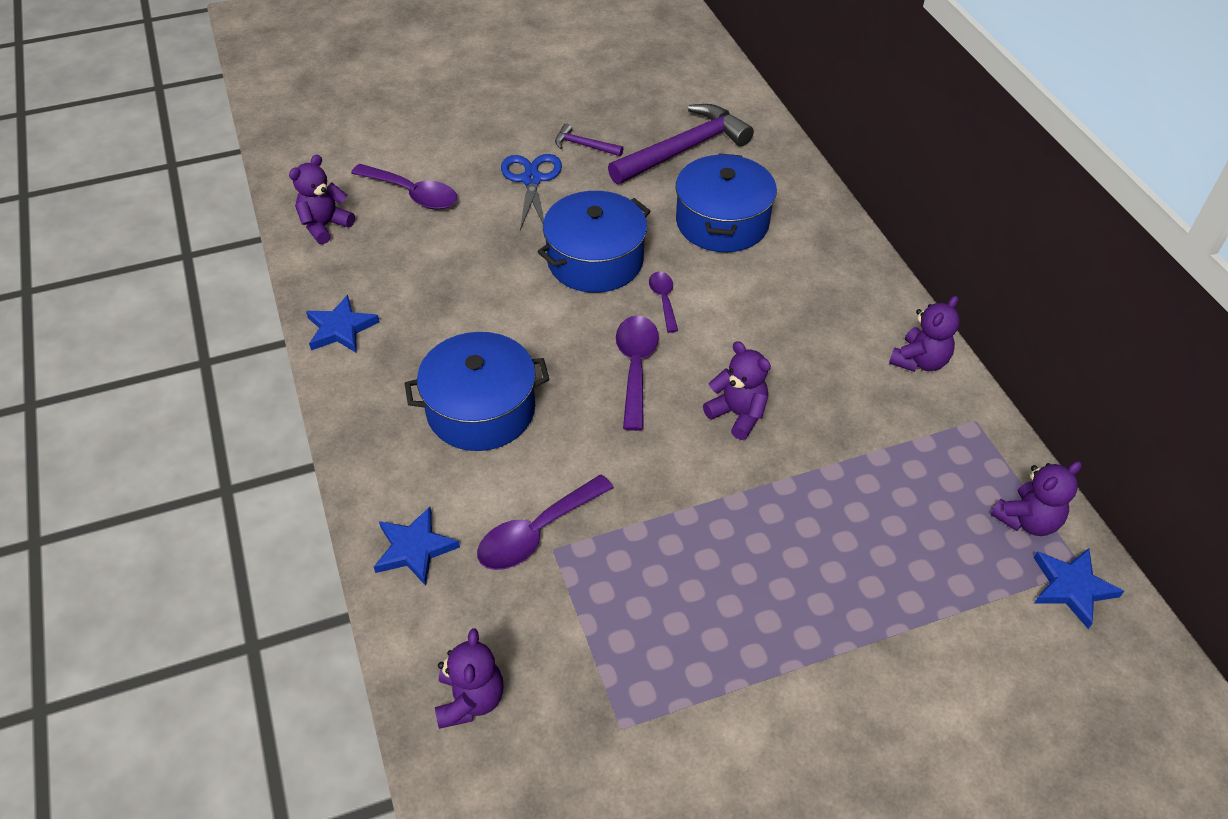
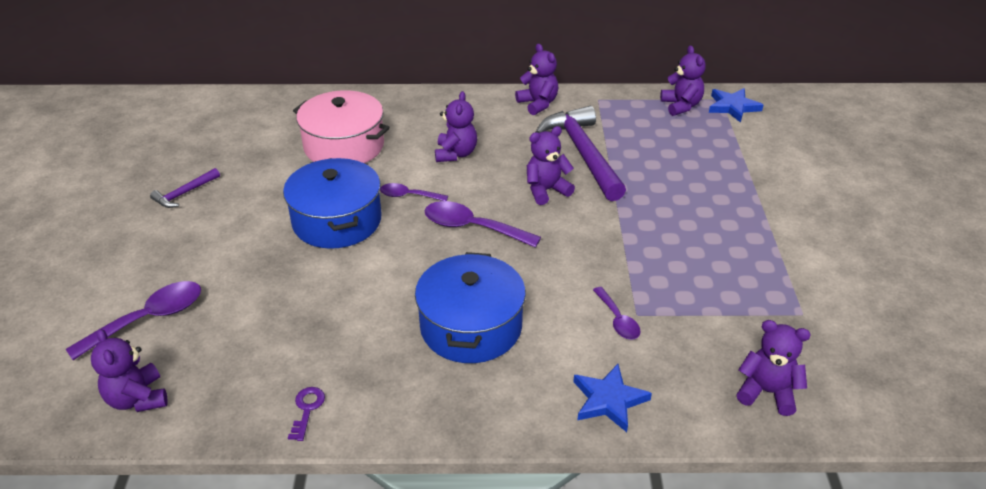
camera: 70 degrees left, 10 degrees down
(341, 328) = (307, 409): blue star -> purple key
(531, 180) = (201, 235): blue scissors -> none
(537, 532) = (617, 320): purple spoon -> purple spoon, size x0.59
(684, 149) = (242, 142): purple hammer -> purple hammer (583, 154)
(722, 222) = (344, 146): blue pot -> pink pot
(762, 315) = (455, 154): none -> purple teddy bear

